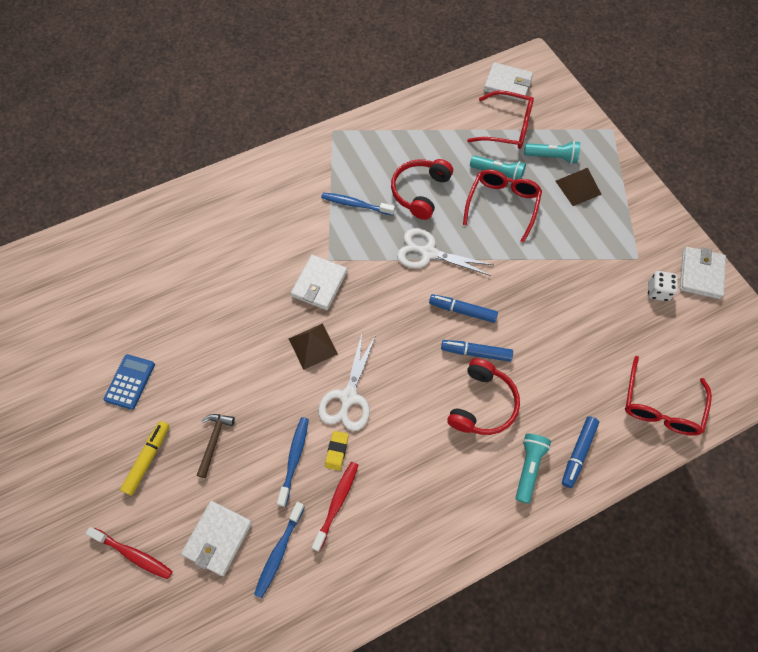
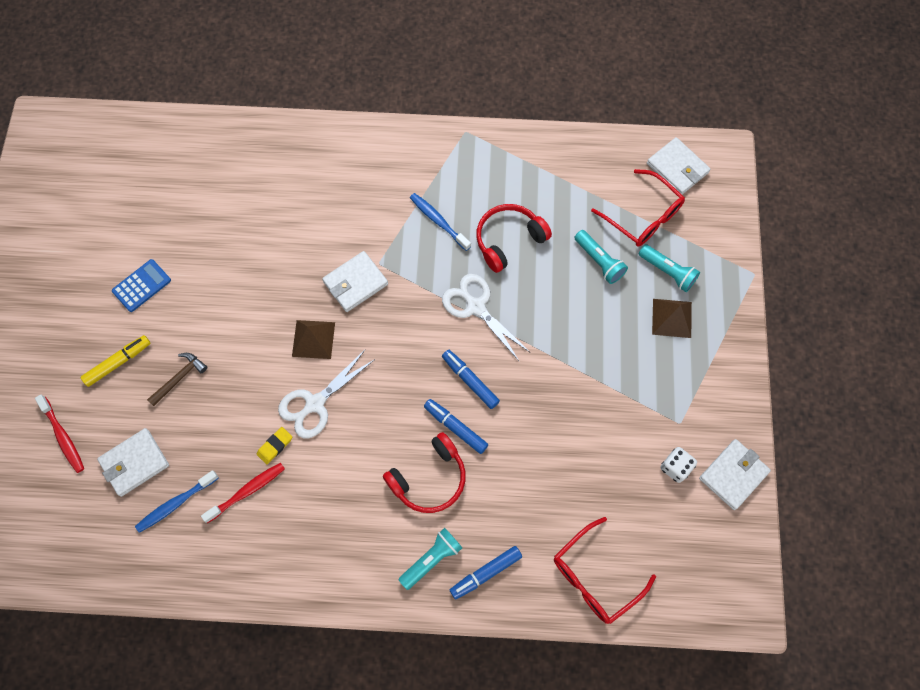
camera: 30 degrees right, 5 degrees up
(294, 459) = (235, 432): blue toothbrush -> none
(502, 205) = (581, 296): red glasses -> none

